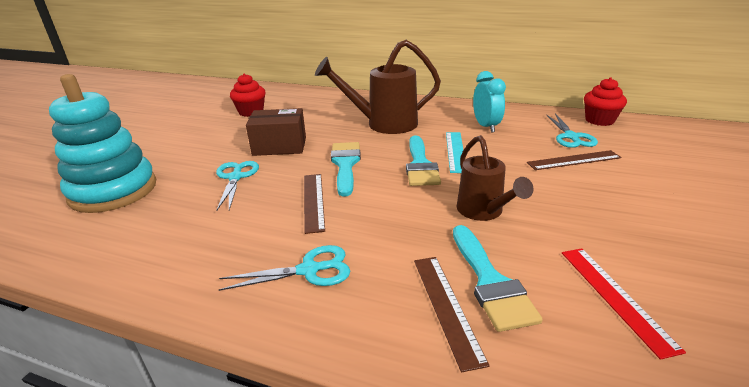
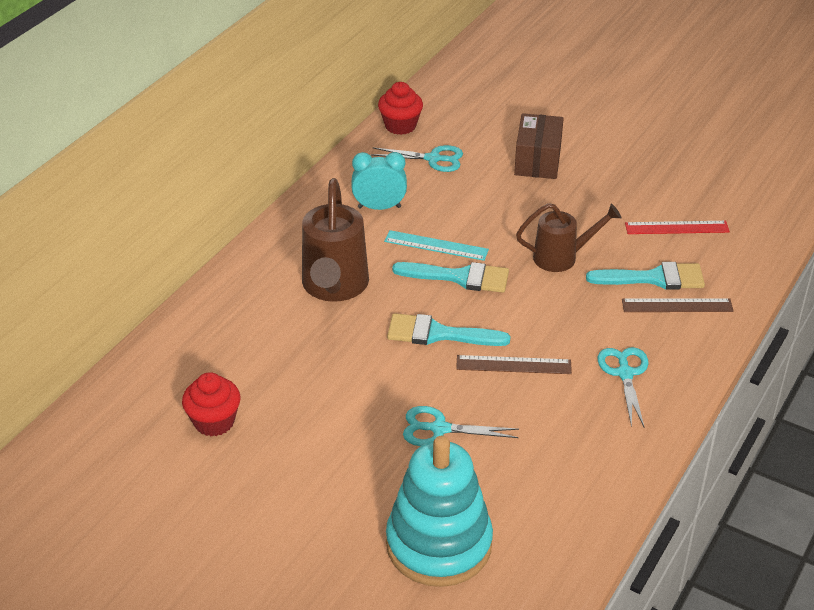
camera: 80 degrees left, 10 degrees up
(279, 146) = (363, 389): brown box -> brown box (537, 161)
(574, 160) = (485, 176): brown ruler -> none

